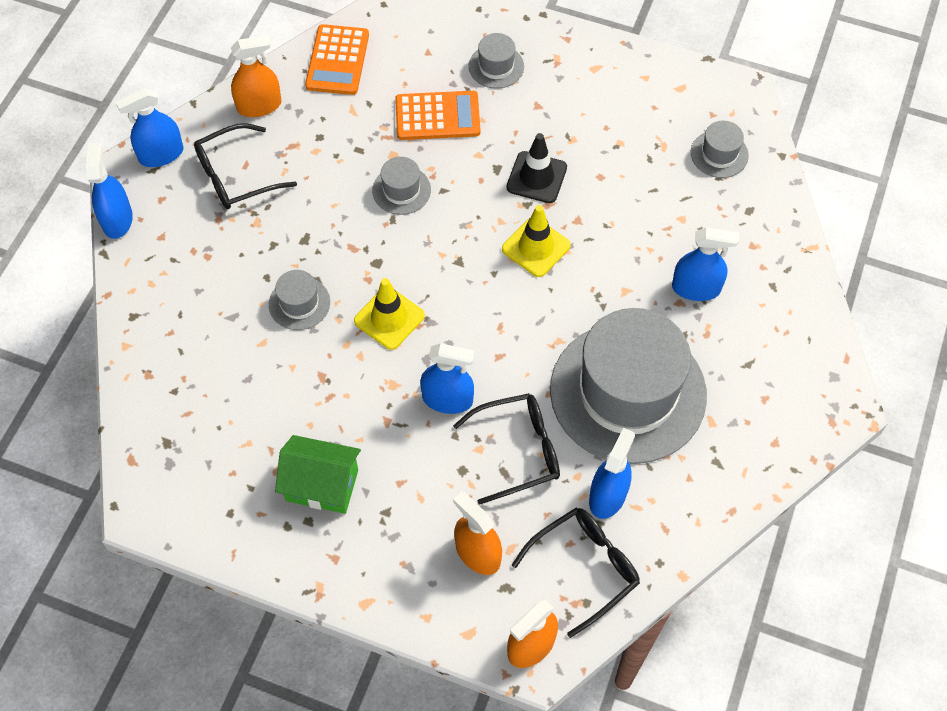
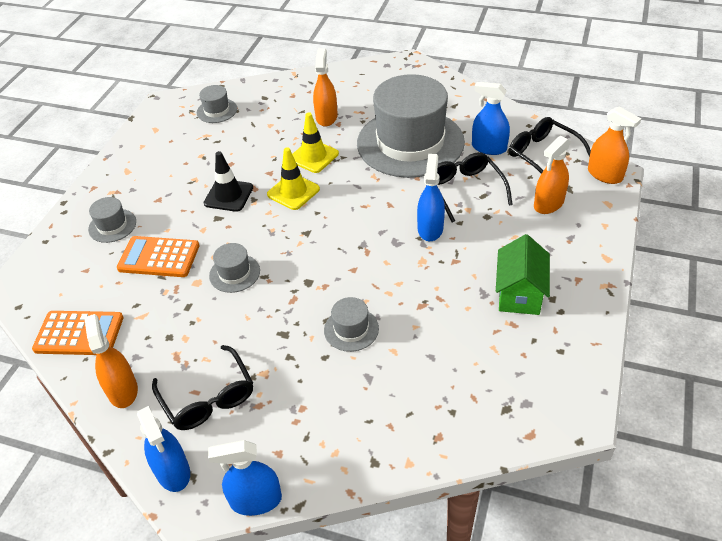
camera: 90 degrees left, 15 degrees down
(389, 318) = (362, 268): yellow traffic cone -> yellow traffic cone (313, 156)
(437, 116) = (159, 257): orange calculator -> orange calculator turned 75 degrees counterclockwise
(696, 288) = (326, 117): blue spray bottle -> orange spray bottle

